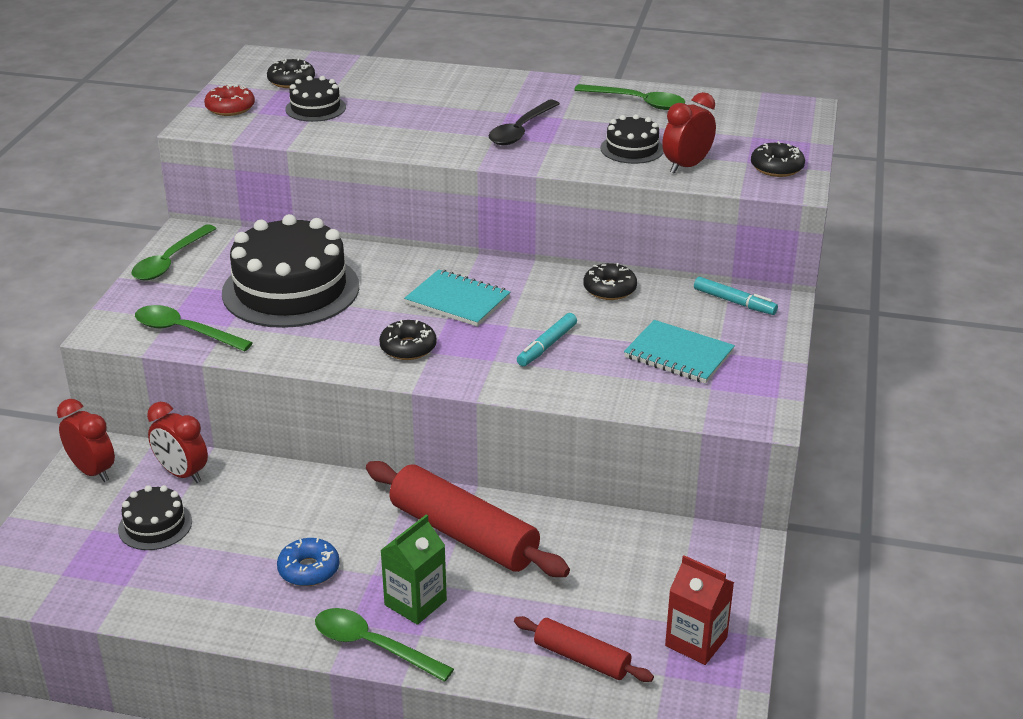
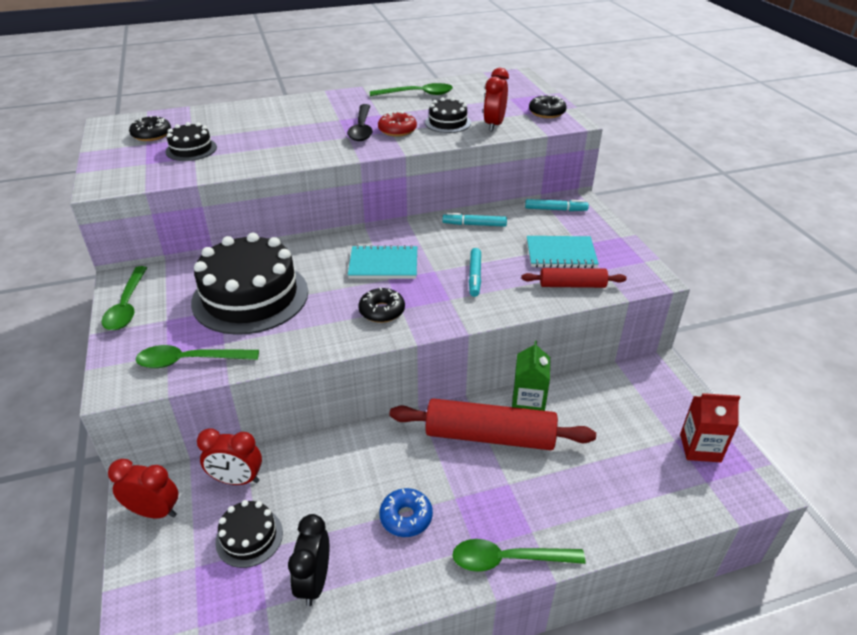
camera: 30 degrees left, 5 degrees up
(181, 584) = (314, 582): none -> black clock
(230, 108) = (118, 166): red donut -> red donut (397, 130)
(415, 602) = (505, 507): green carton -> green carton (528, 404)
(581, 658) = (649, 495): red rolling pin -> red rolling pin (572, 285)
(609, 289) = (474, 225): black donut -> turquoise marker

